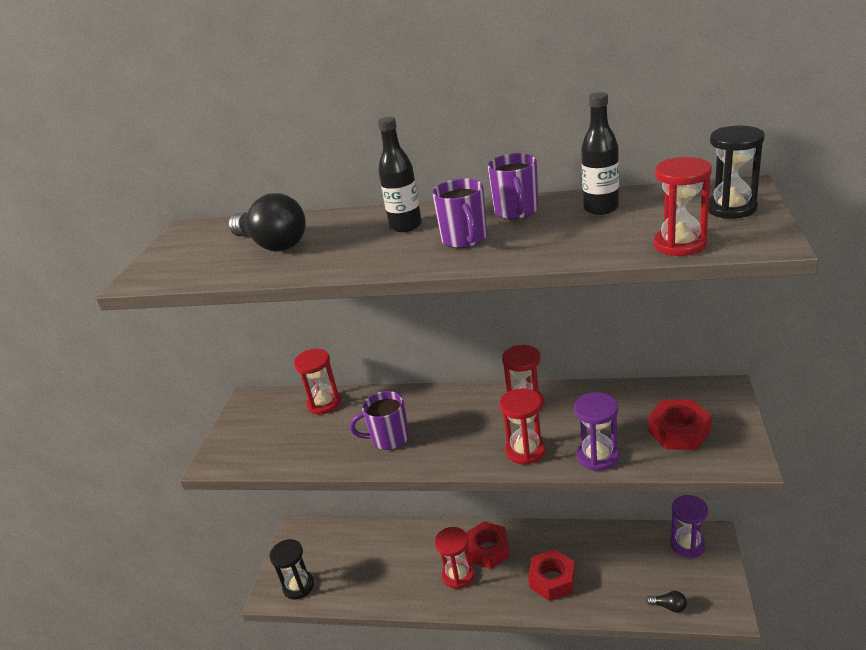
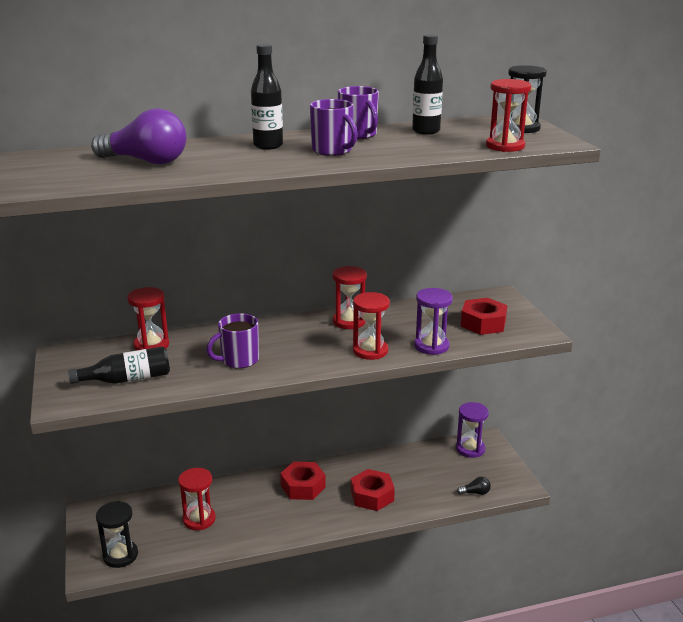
camera: 30 degrees left, 5 degrees down
(273, 244) = (146, 161): black light bulb -> purple light bulb
(281, 443) = (128, 379): none -> black bottle
(458, 575) = (284, 511): red hourglass -> red hourglass (199, 519)

